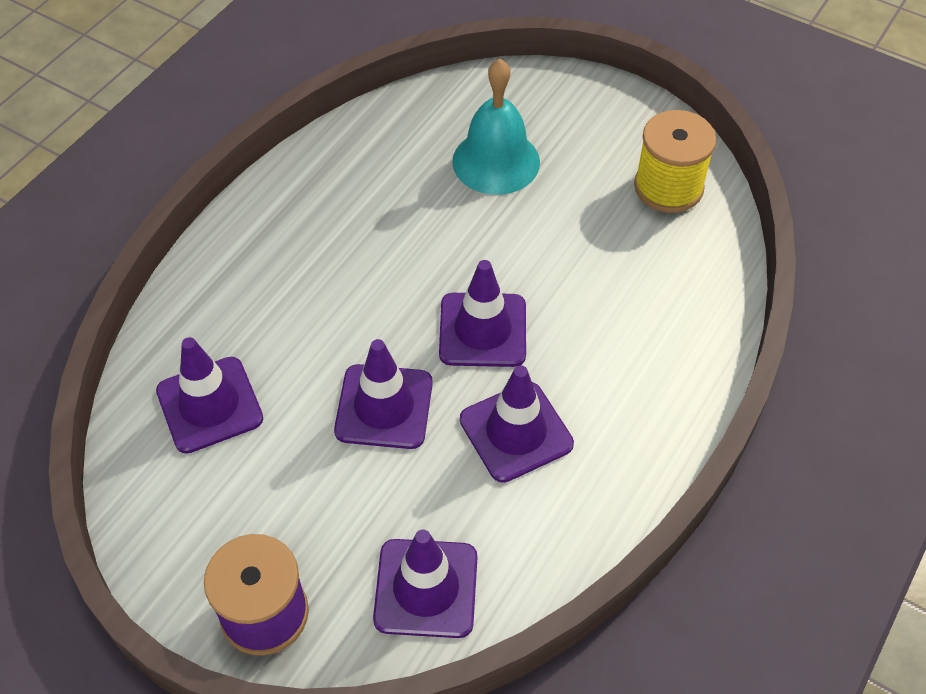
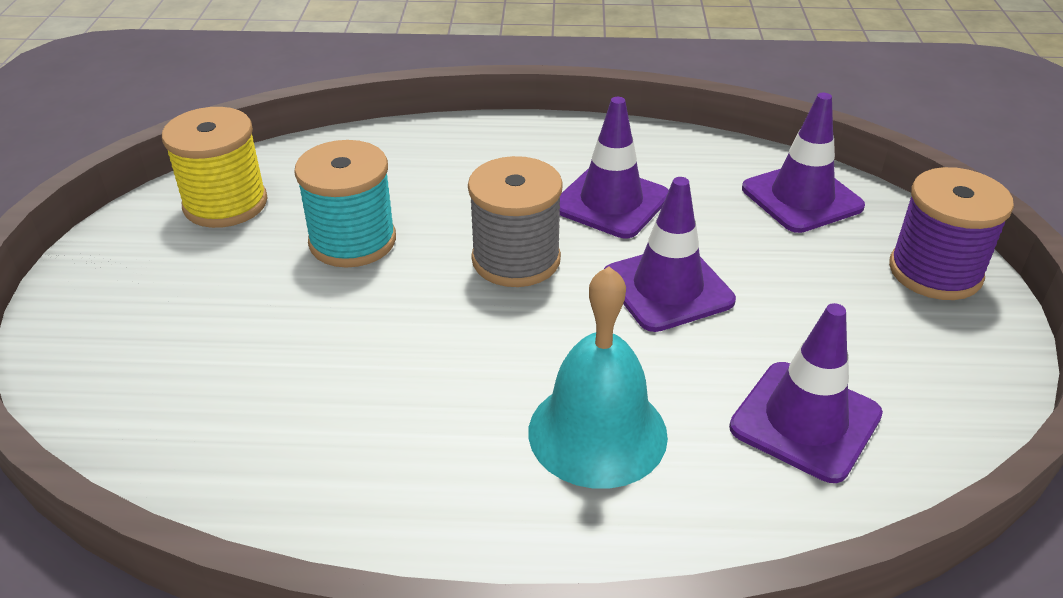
camera: 120 degrees left, 15 degrees down
(482, 330) = (516, 260): purple traffic cone -> grey spool
(496, 161) = (247, 340): turquoise bell -> turquoise bell (597, 433)
(571, 244) = (352, 241): none -> turquoise spool

